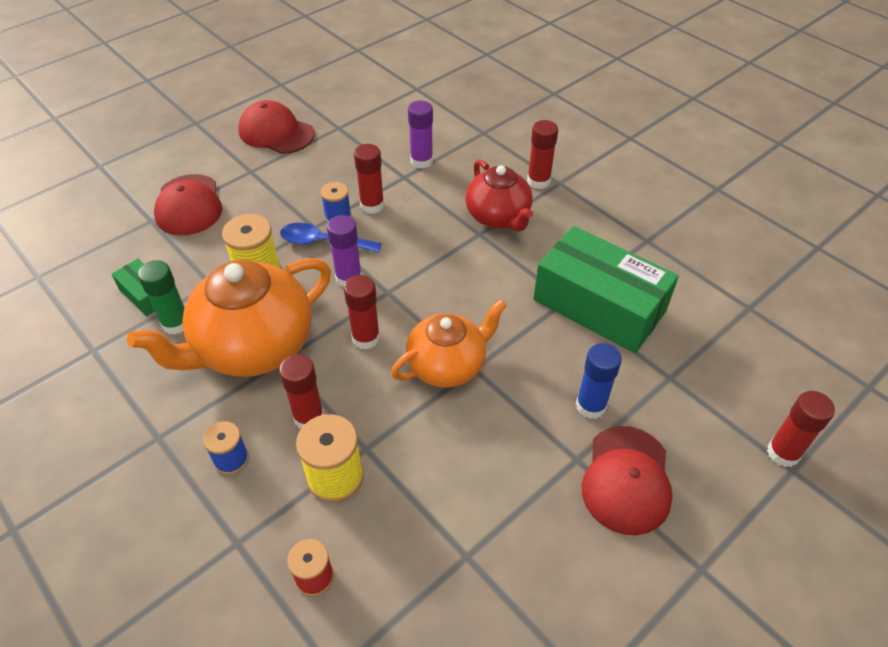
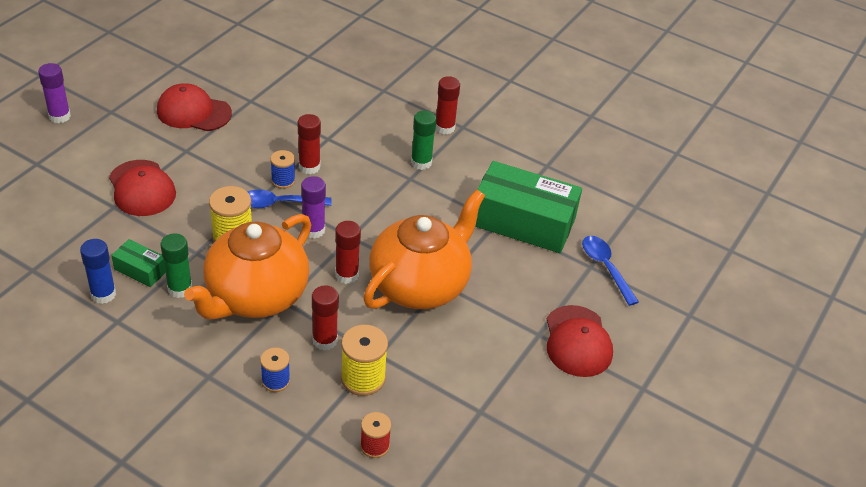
camera: 20 degrees left, 5 degrees down
(421, 161) = (338, 122): purple glue stick -> purple glue stick (59, 116)
(448, 365) = (420, 285): orange teapot -> orange teapot, size x1.58
(498, 217) = (421, 162): red teapot -> green glue stick
(590, 406) = (538, 296): blue glue stick -> blue glue stick (103, 294)
(690, 382) = (605, 267): none -> blue spoon
(783, 453) = (680, 305): red glue stick -> none

